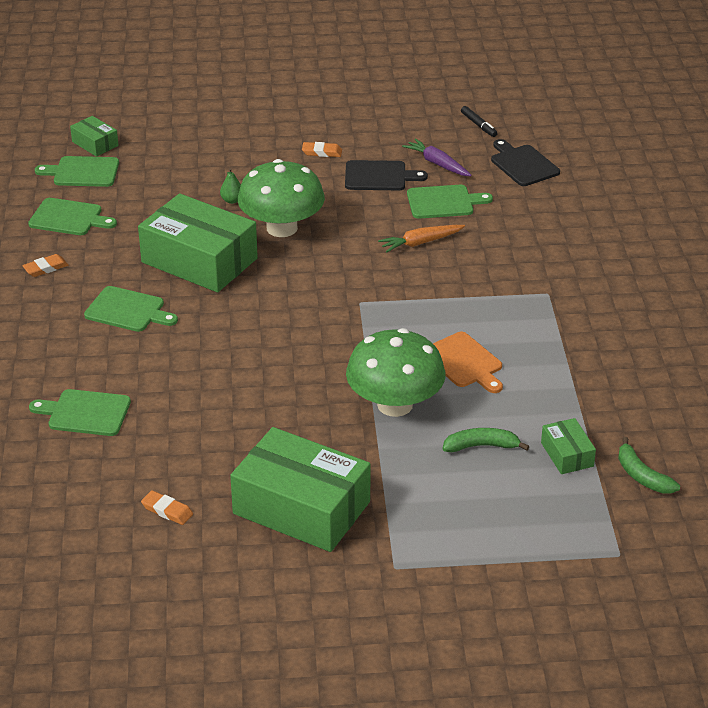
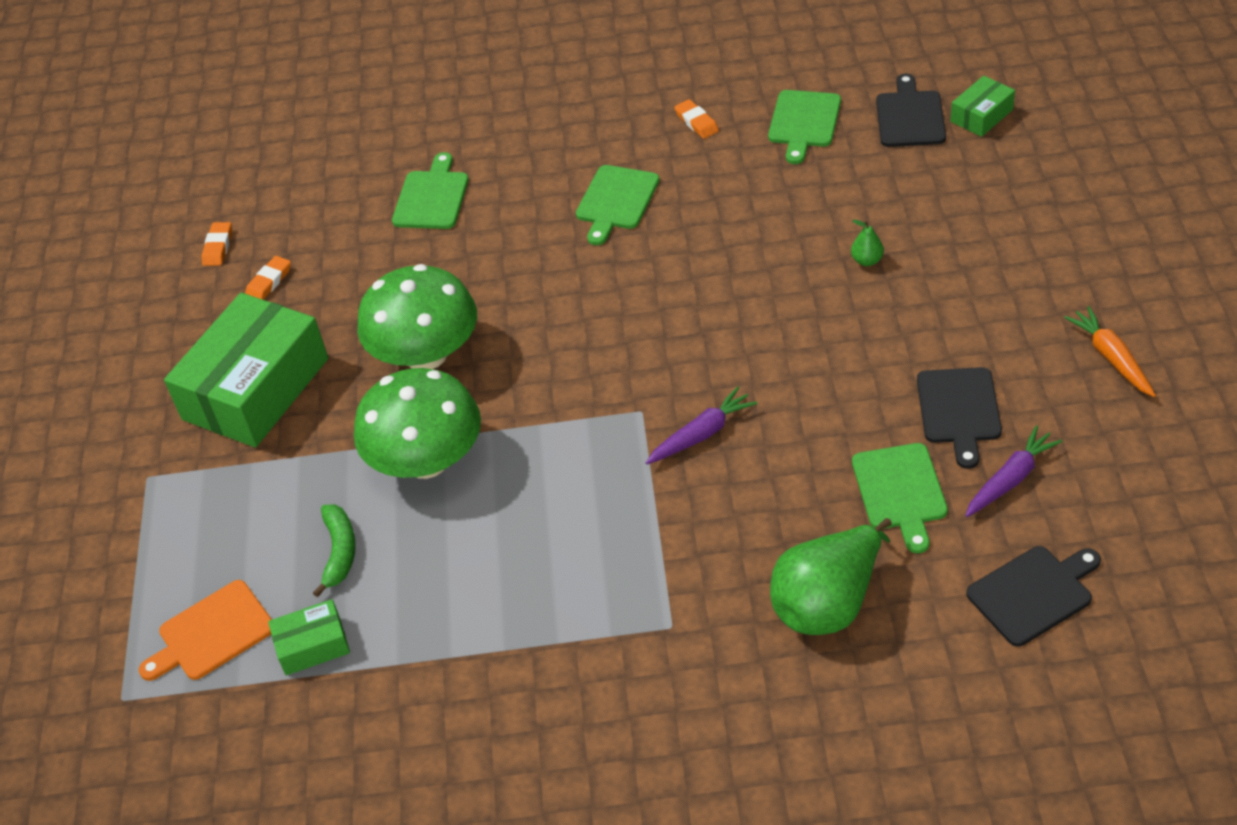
camera: 95 degrees right, 10 degrees up
(83, 172) = (910, 116): green cutting board -> black cutting board
(199, 260) = (723, 247): green box -> none
(282, 228) = (806, 317): green mushroom -> green mushroom (426, 354)
(322, 152) = (1013, 340): orange eraser -> orange eraser (218, 247)
(385, 276) = (701, 434): none -> purple carrot
(421, 243) = (788, 469): orange carrot -> orange carrot (1111, 358)
(464, 362) = (509, 529): orange cutting board -> orange cutting board (212, 633)
(478, 125) = (1147, 529): black marker -> none
(529, 233) = (828, 602): none -> green pear
(642, 476) = (260, 732): green banana -> none

